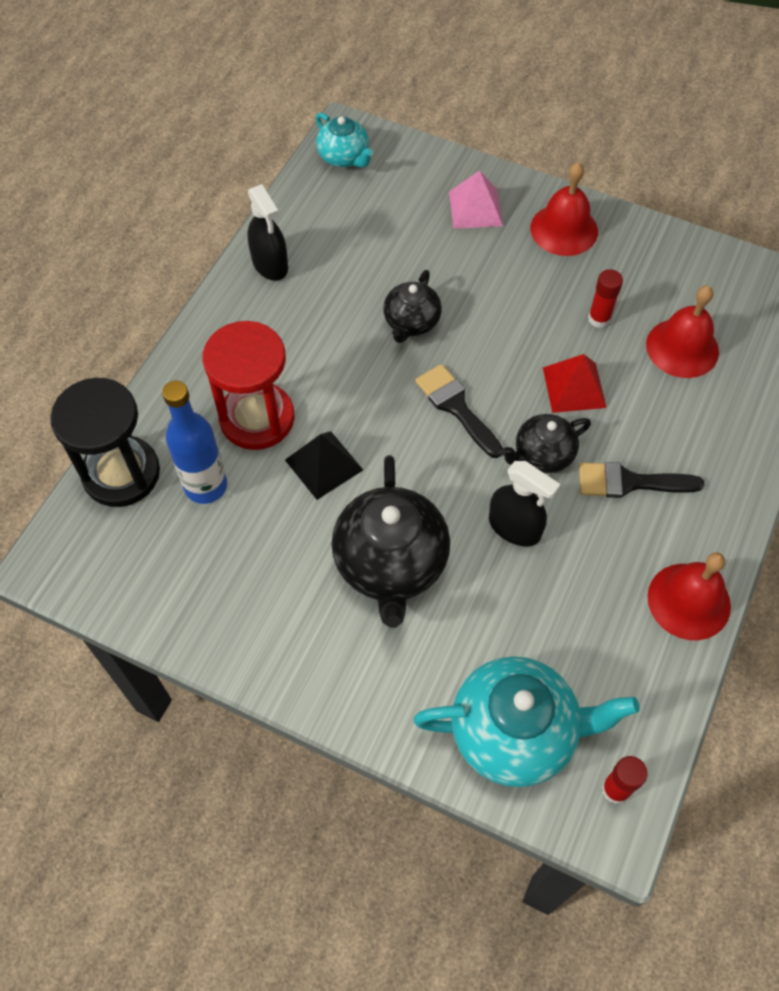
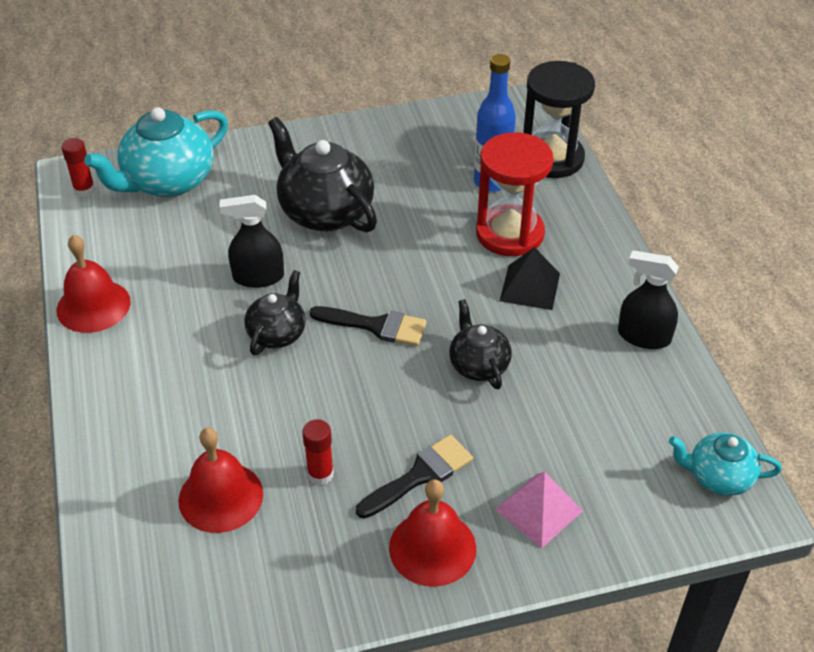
camera: 140 degrees right, 15 degrees down
(324, 464) = (431, 235): black pyramid -> black pyramid (530, 287)
(574, 387) = (293, 399): red pyramid -> none
(629, 482) = (192, 355): black brush -> black brush (420, 475)

